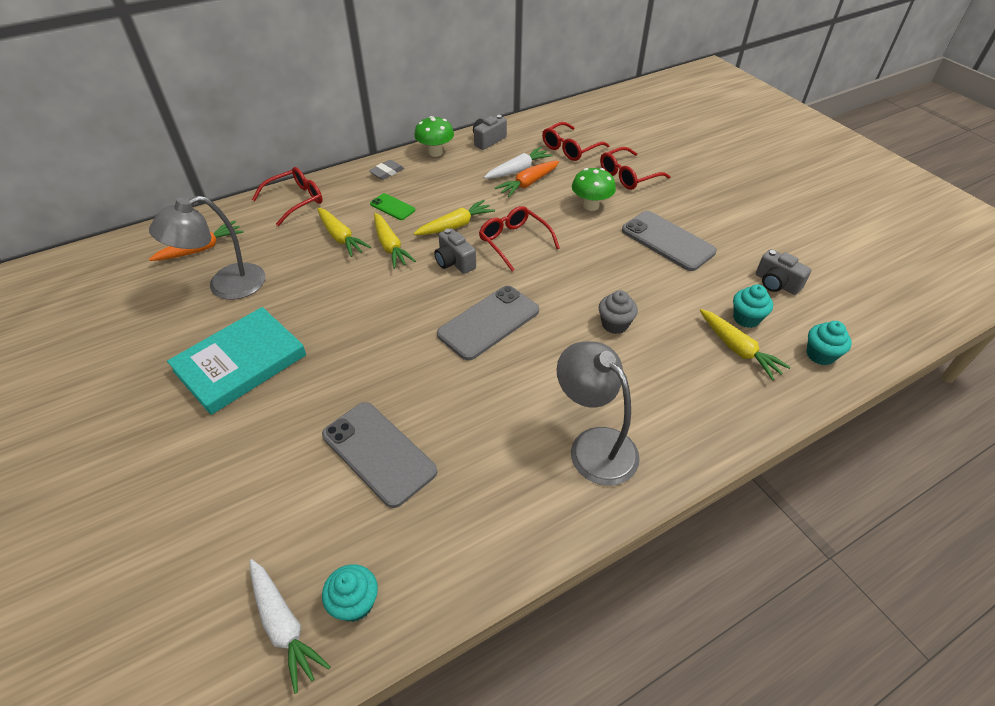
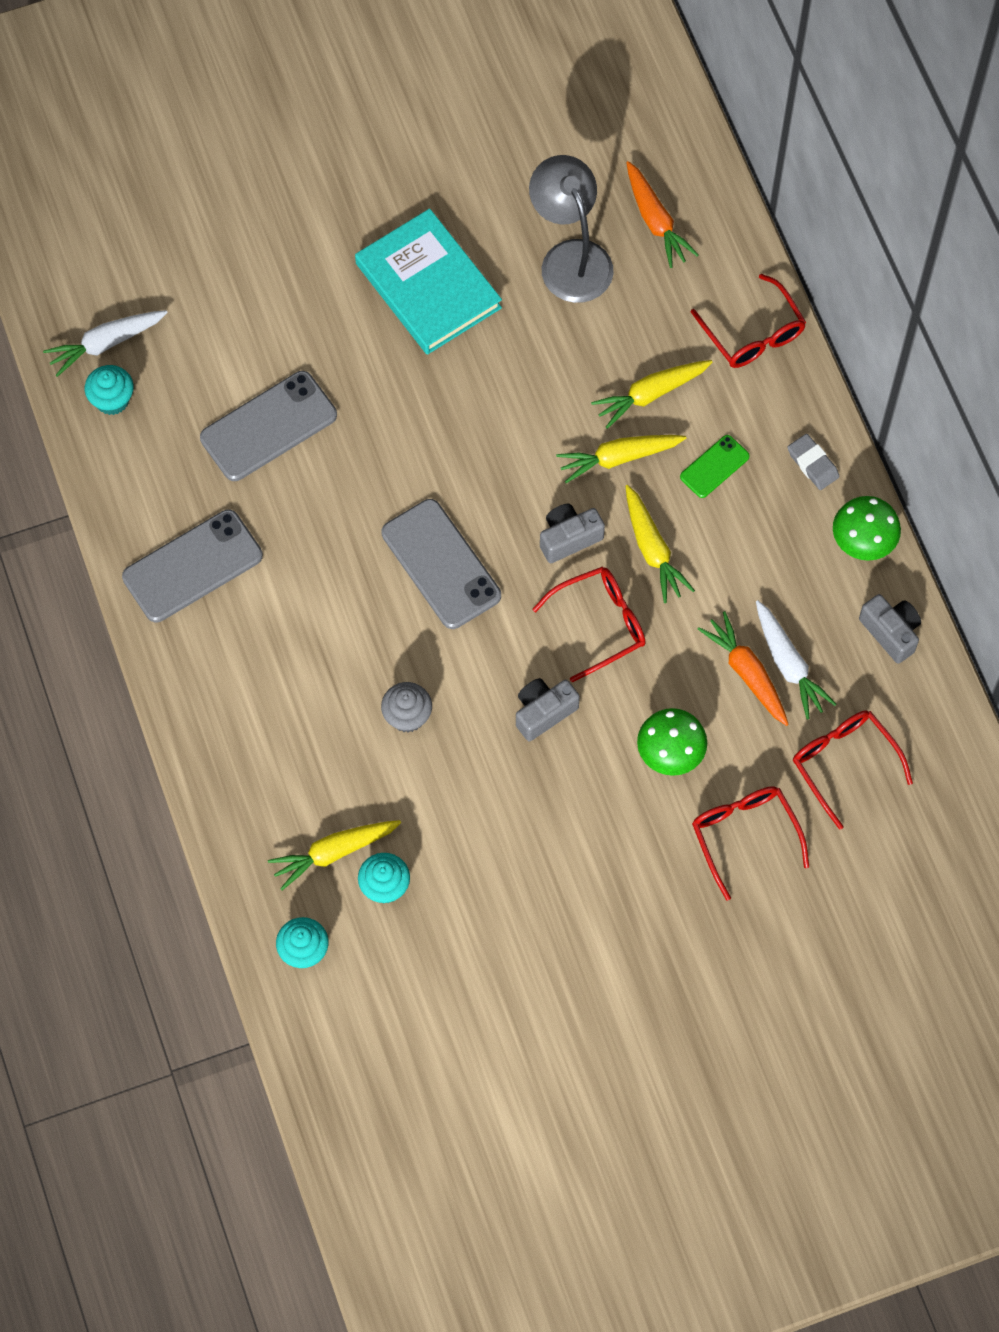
camera: 100 degrees right, 20 degrees up
(594, 445) = (230, 642): grey lamp -> none
(667, 241) = (563, 841): grey phone -> grey phone (192, 566)
(776, 283) = (443, 957): grey camera -> grey camera (543, 712)

